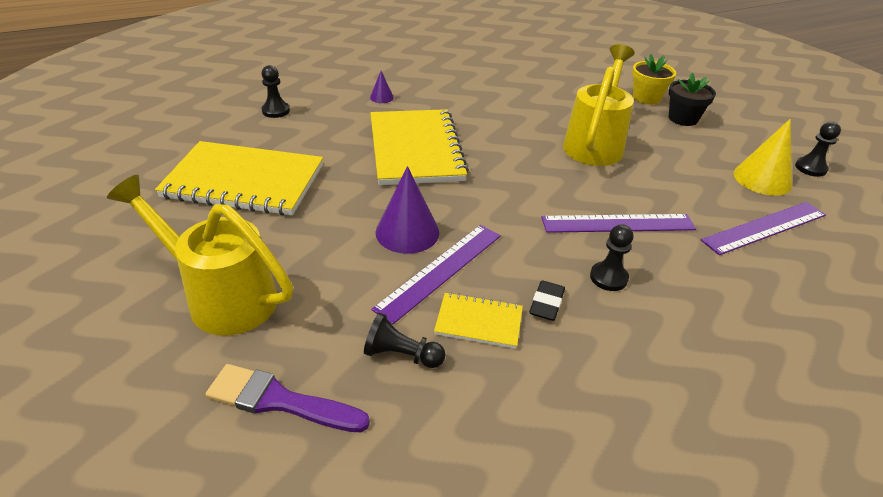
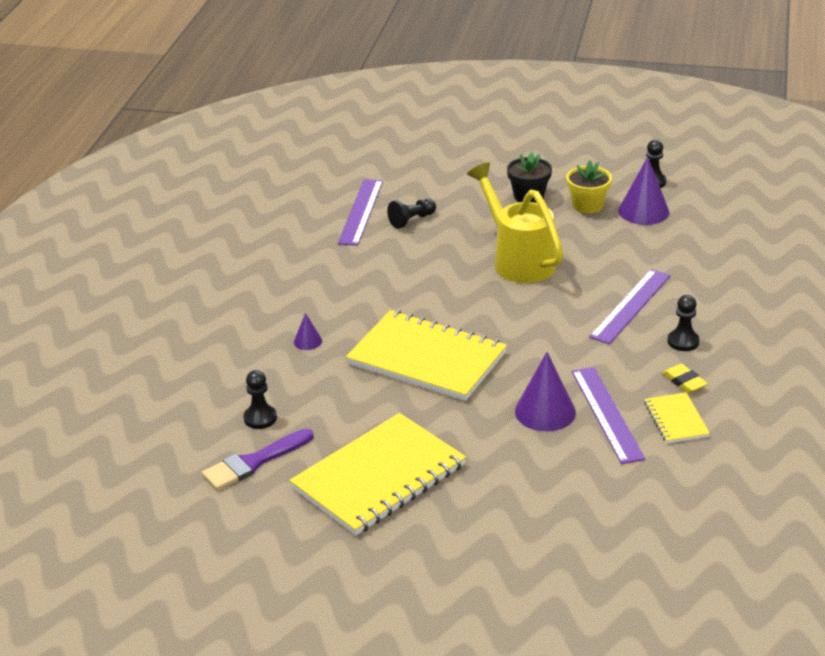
camera: 50 degrees left, 5 degrees down
(221, 296) = (539, 535): yellow watering can -> none
(279, 401) = (675, 536): purple brush -> purple brush (254, 462)
(401, 355) = (678, 467): black pawn -> black pawn (412, 220)
(479, 322) = (676, 420): yellow notebook -> yellow notebook turned 60 degrees counterclockwise
(546, 303) = (684, 381): black eraser -> yellow eraser
(646, 98) = (477, 195): yellow flower pot -> yellow flower pot (587, 205)
(762, 179) = (643, 211): yellow cone -> purple cone
(765, 228) = (695, 245): purple ruler -> purple ruler (361, 212)

